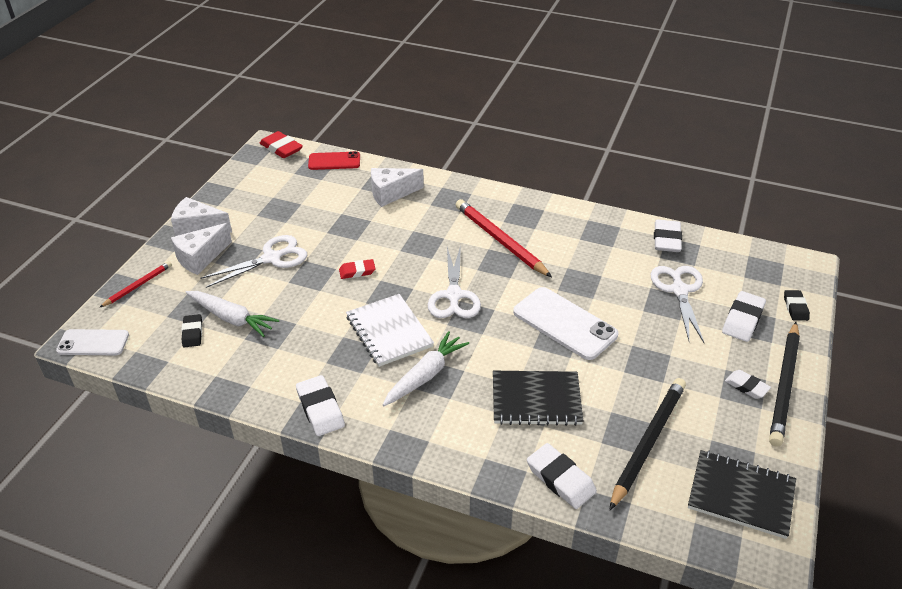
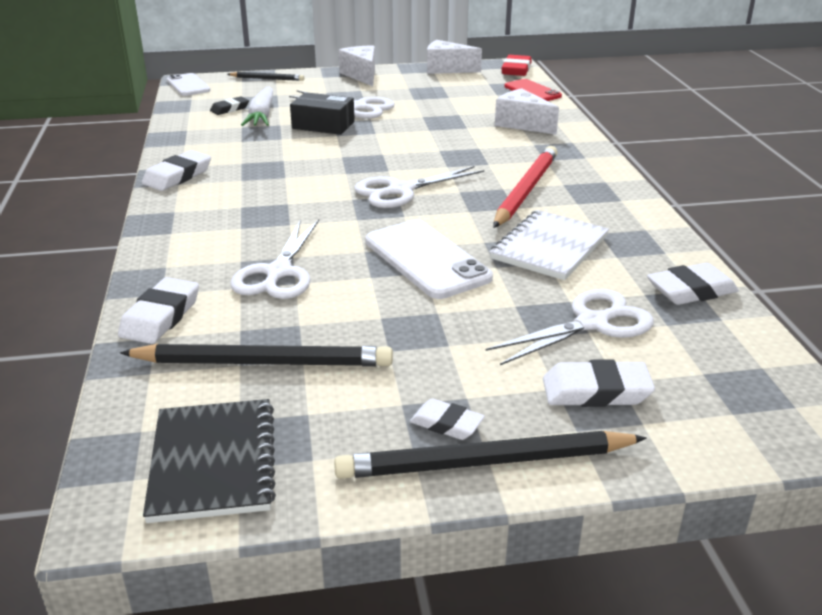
camera: 60 degrees right, 10 degrees down
(138, 286) = (267, 79): red pencil -> black pencil
(201, 258) = (325, 86): white cheese -> white cheese (446, 69)
(291, 290) = (323, 125): none -> black box
(357, 271) = (382, 141): red eraser -> none
(389, 331) = (311, 176): white notebook -> white notebook (549, 247)
(425, 375) = (263, 207): white carrot -> none
(536, 400) = (278, 273): black notebook -> white scissors
(564, 323) = (426, 259): white phone -> white phone turned 45 degrees counterclockwise
(746, 386) = (446, 424): white eraser -> white eraser turned 75 degrees counterclockwise
(795, 307) = (694, 440): black eraser -> none

